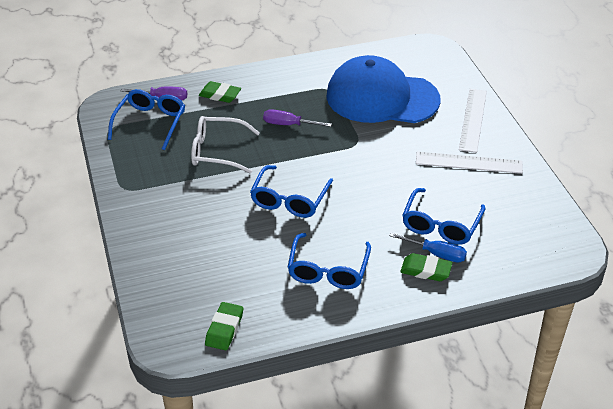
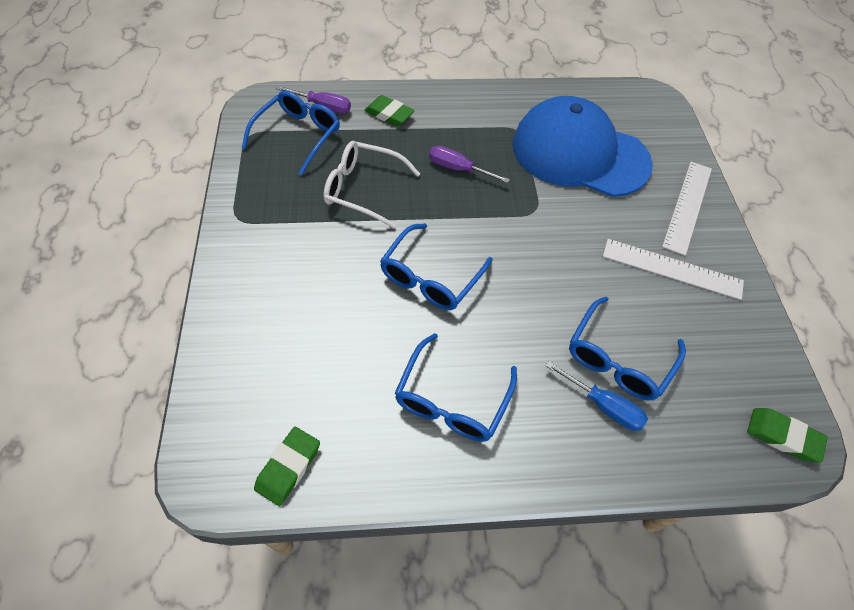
camera: 10 degrees right, 15 degrees up
(426, 270) = (583, 430): green eraser -> green eraser (782, 436)

